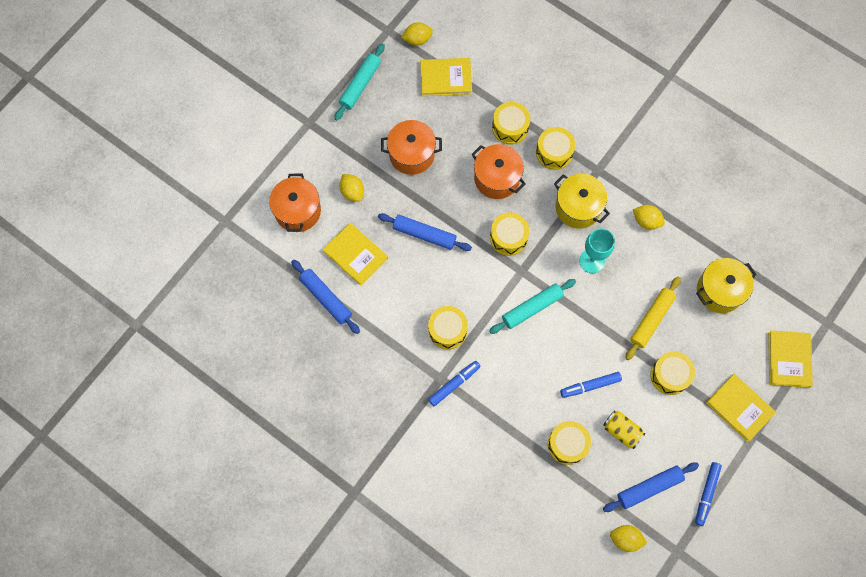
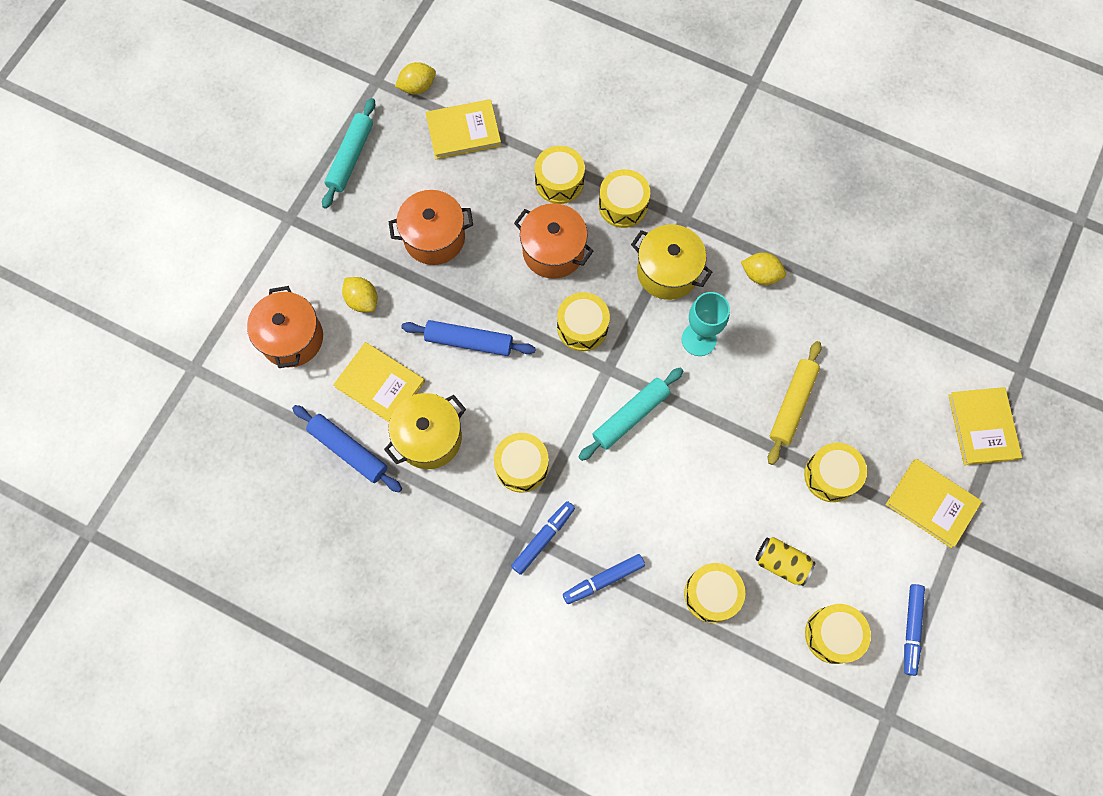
camera: 10 degrees left, 0 degrees up
(590, 386) = (727, 508): blue marker -> blue marker (603, 580)
(625, 539) = (814, 712): yellow lemon -> none
(649, 488) = (833, 635): blue rolling pin -> yellow drum
(719, 291) = (874, 351): yellow pot -> yellow pot (429, 438)

